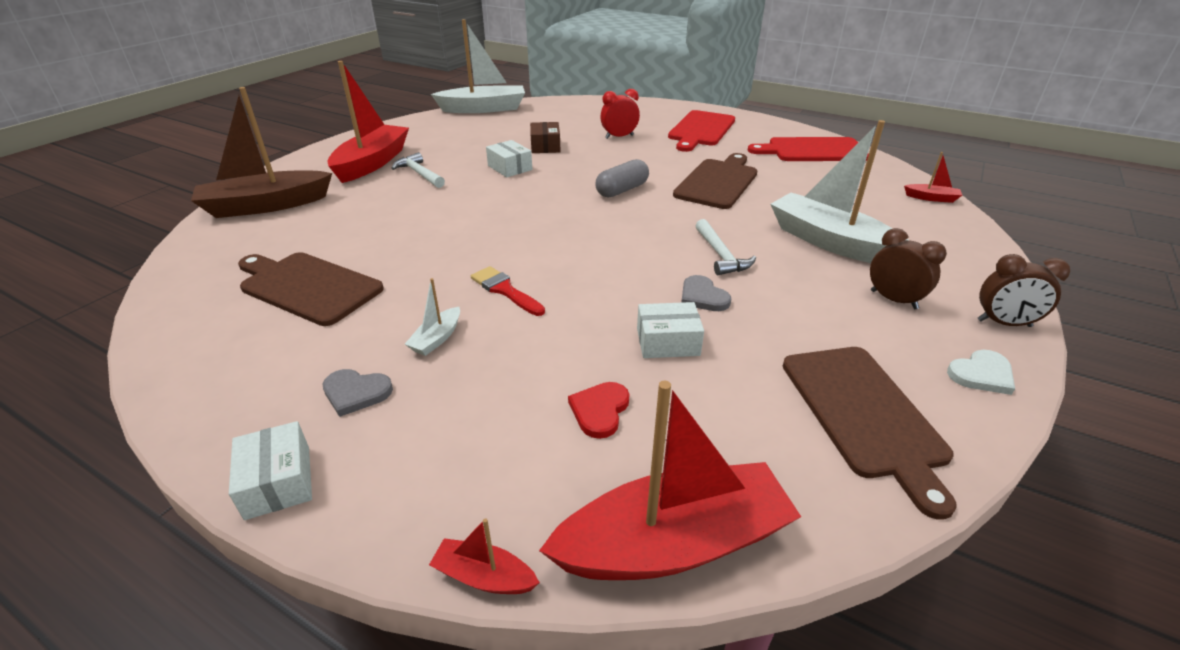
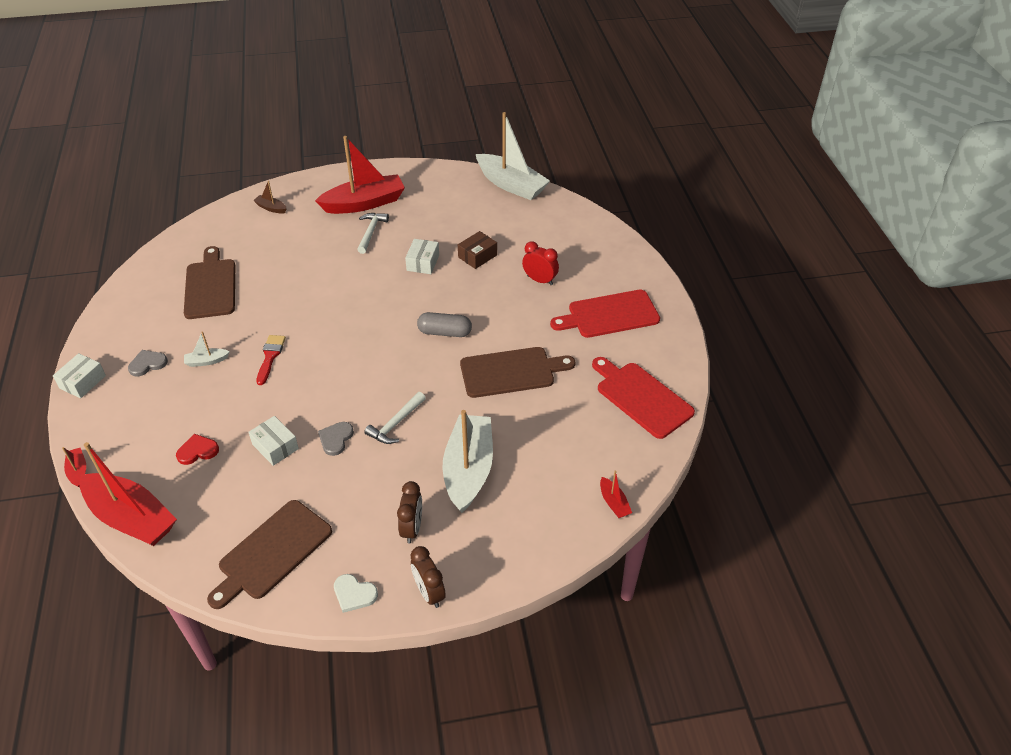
camera: 50 degrees right, 10 degrees up
(266, 206) = (271, 208): brown boat -> brown boat, size x0.43
(356, 393) = (147, 364): grey heart -> grey heart turned 90 degrees clockwise

